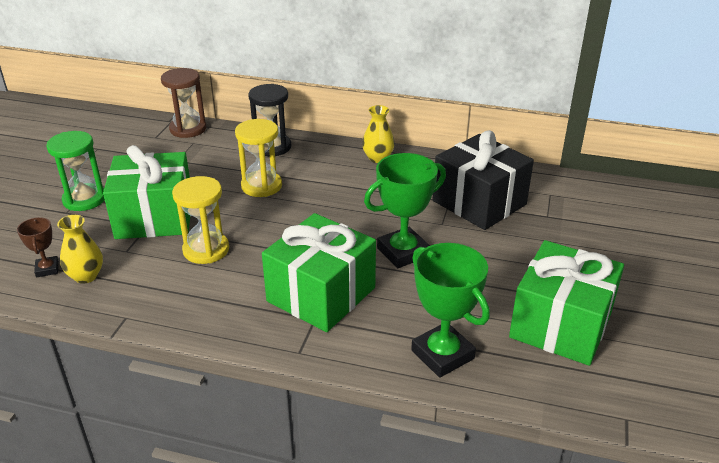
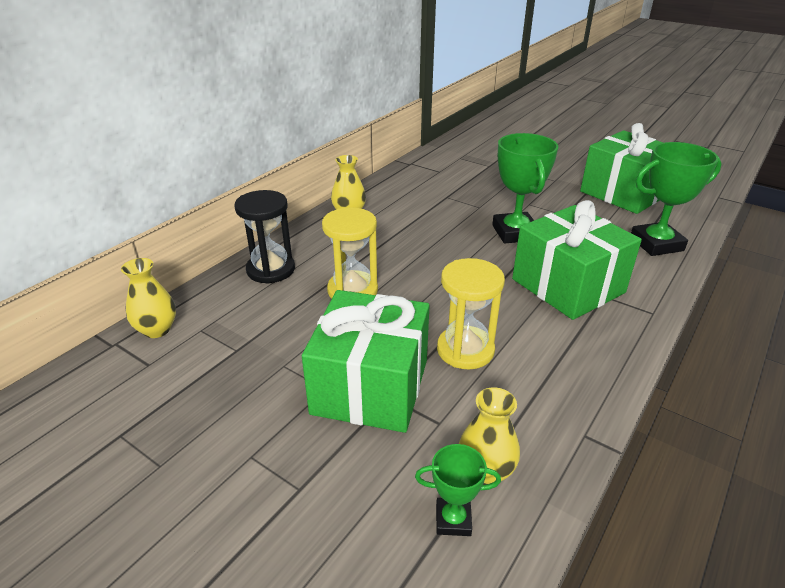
camera: 70 degrees left, 0 degrees up
(47, 269) = (453, 520): brown trophy -> green trophy
(84, 199) = (275, 462): green hourglass -> none
(188, 129) = (157, 329): brown hourglass -> yellow vase
(479, 202) = (456, 185): black gift -> none

